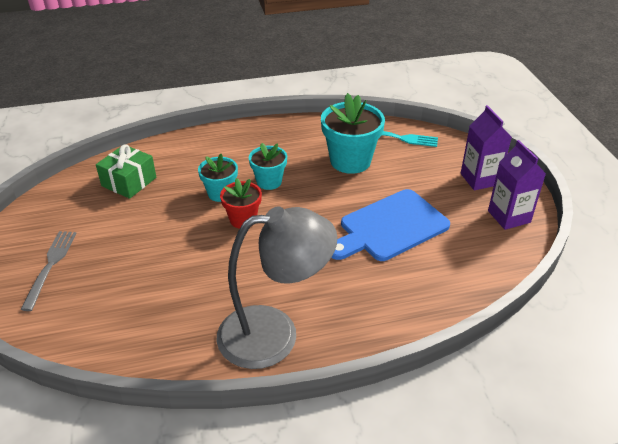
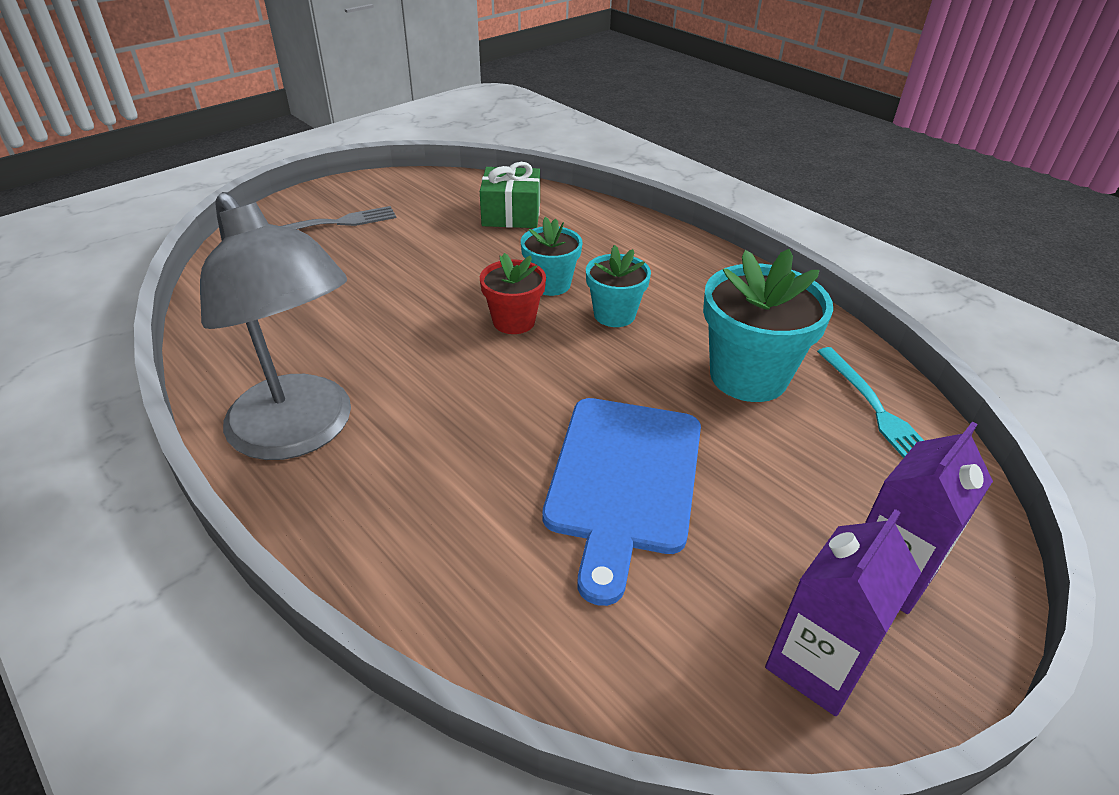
camera: 60 degrees right, 0 degrees up
(390, 227) = (623, 480): blue cutting board -> blue cutting board turned 105 degrees counterclockwise

